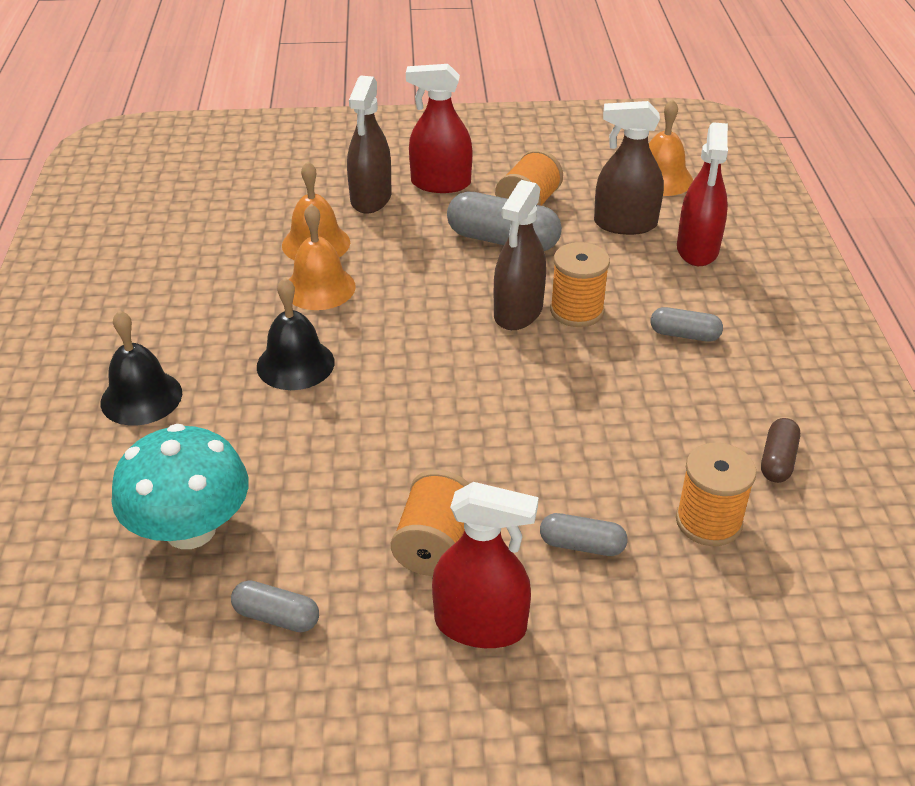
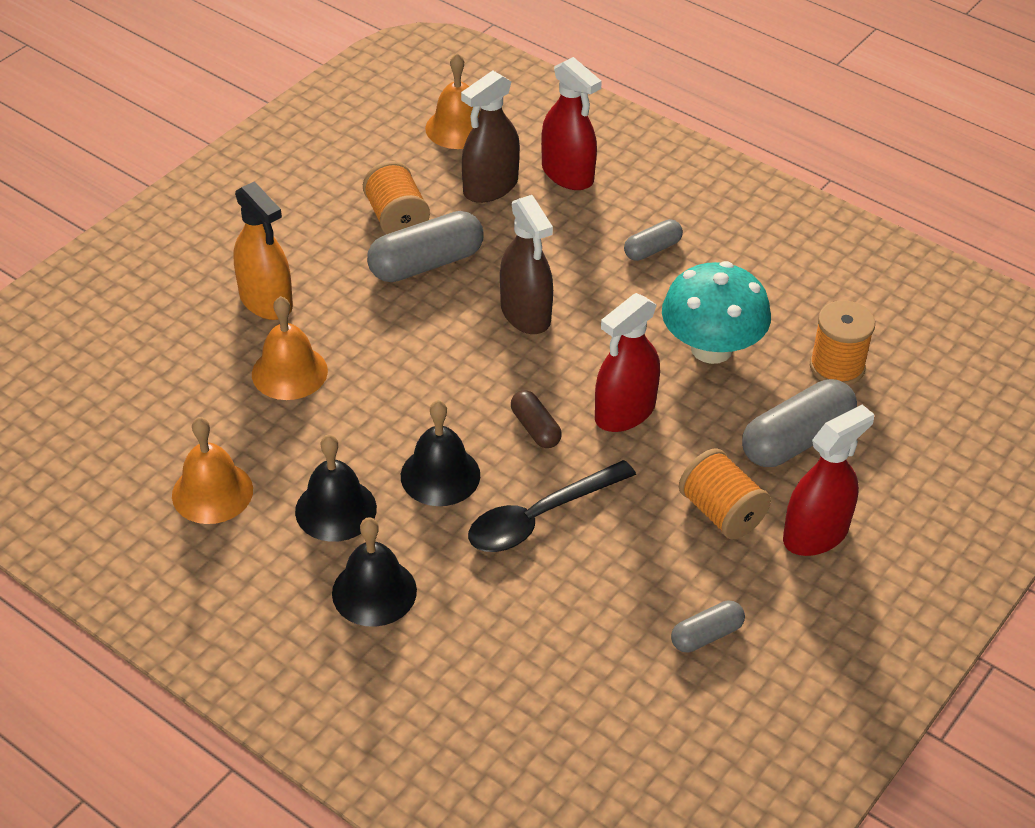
camera: 50 degrees left, 5 degrees up
(190, 529) = (568, 639): turquoise mushroom -> turquoise mushroom (711, 348)
(205, 335) = (336, 509): none -> black bell
(308, 439) = (540, 517): none -> black spoon
(319, 288) = (356, 405): orange bell -> orange bell (212, 492)
(371, 198) = (266, 301): brown spray bottle -> orange spray bottle
(440, 183) = (300, 248): red spray bottle -> red spray bottle (625, 412)
(577, 311) = (562, 283): orange spool -> none
(582, 545) = (796, 440): grey capsule -> grey capsule, size x1.82
(777, 460) = (818, 297): brown capsule -> brown capsule (535, 428)

